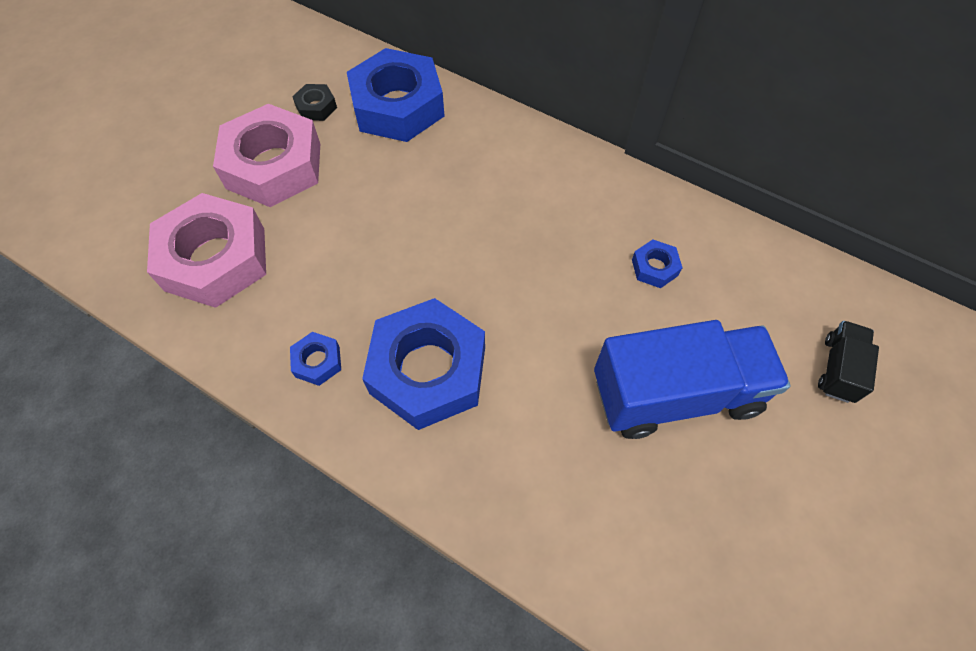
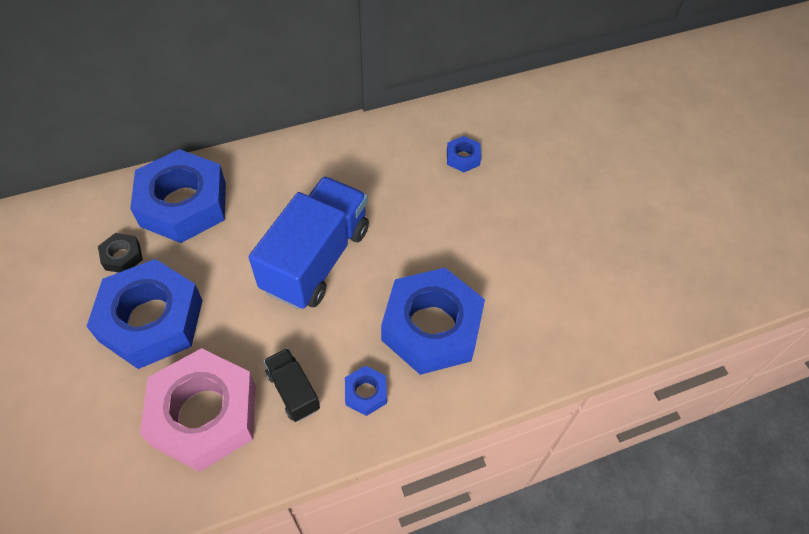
camera: 55 degrees left, 5 degrees down
(274, 166) = (151, 320): pink nut -> blue nut
(675, 394) = (554, 209): blue truck -> blue truck (316, 259)
(838, 369) = (597, 128): black truck -> black truck (293, 391)

